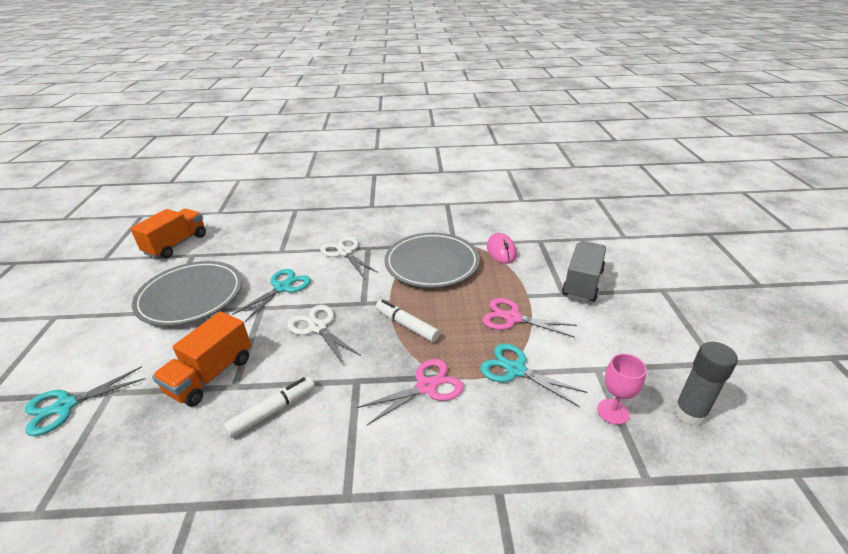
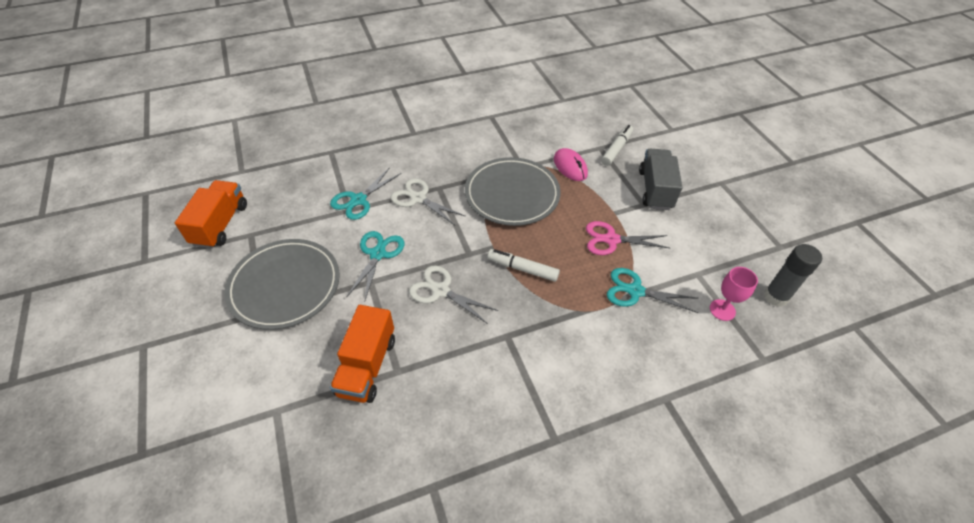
camera: 20 degrees left, 15 degrees up
(65, 406) = (240, 437): turquoise scissors -> turquoise scissors (358, 200)
(272, 411) = (449, 385): white marker -> white marker (616, 149)
(426, 387) = (570, 326): pink scissors -> none

